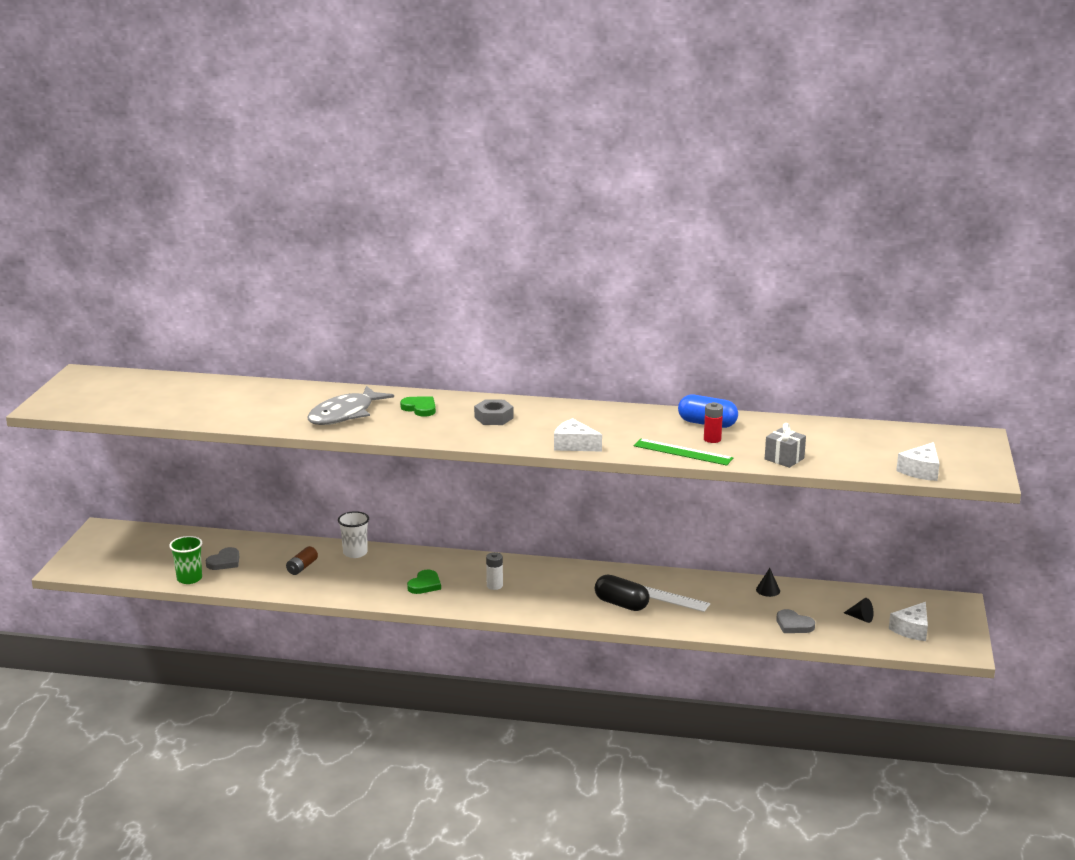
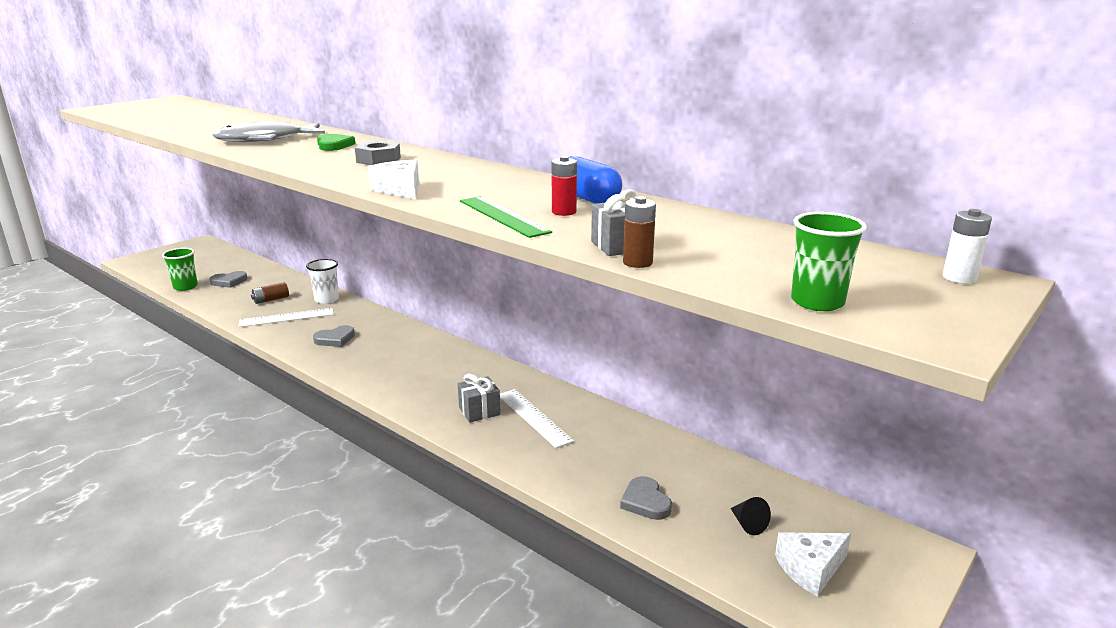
camera: 30 degrees right, 0 degrees up
(348, 579) = (286, 317): none -> white ruler
(425, 585) = (335, 339): green heart -> grey heart
(494, 586) = (390, 357): white battery -> white battery (959, 278)
(621, 604) = (479, 411): black capsule -> grey gift
(768, 590) = (661, 447): black cone -> none
(810, 468) = (637, 262): none -> brown battery
(921, 471) = (817, 302): white cheese -> green cup

